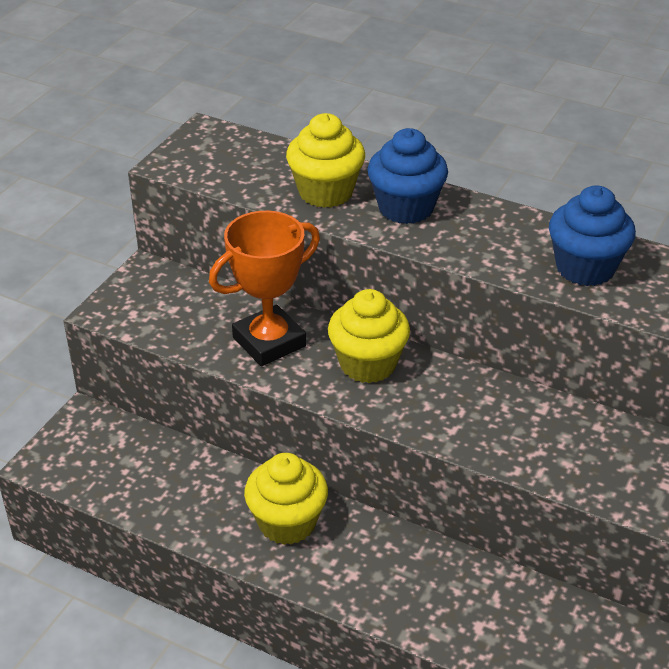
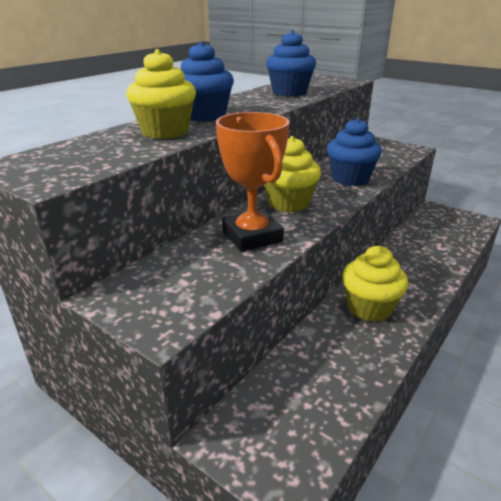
camera: 80 degrees left, 10 degrees down
(480, 424) = (350, 179): none -> blue cupcake

